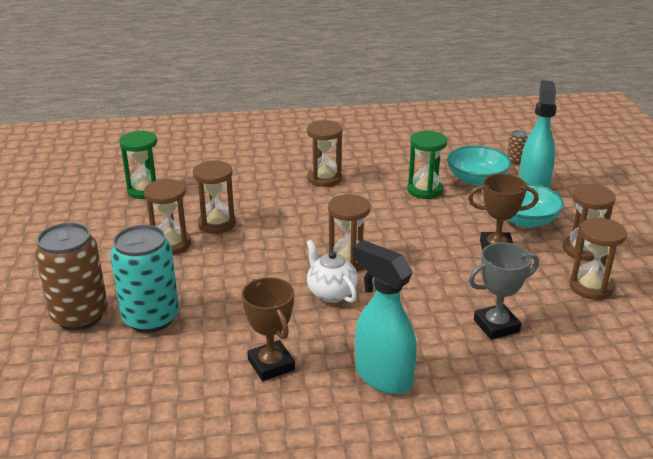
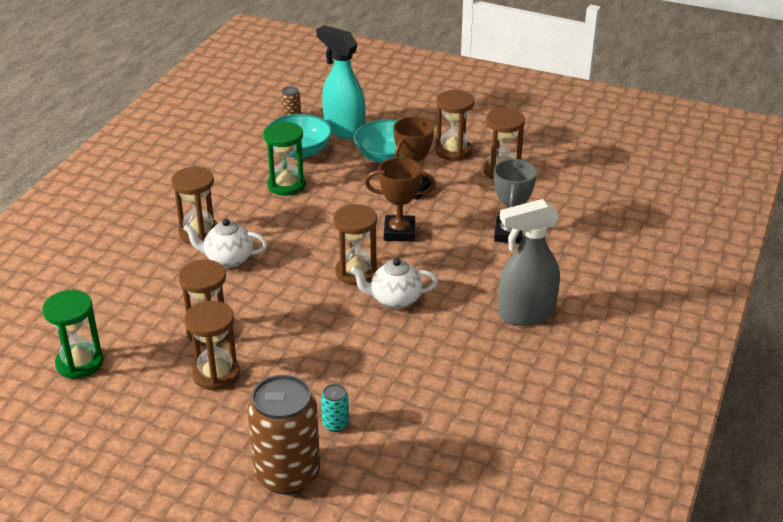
camera: 60 degrees left, 5 degrees up
(151, 318) = (335, 424): turquoise can -> turquoise can, size x0.43
(271, 365) = (465, 369): brown trophy -> brown trophy (399, 232)
(306, 201) = (228, 259): none -> white teapot
(382, 376) = (525, 314): turquoise spray bottle -> grey spray bottle

